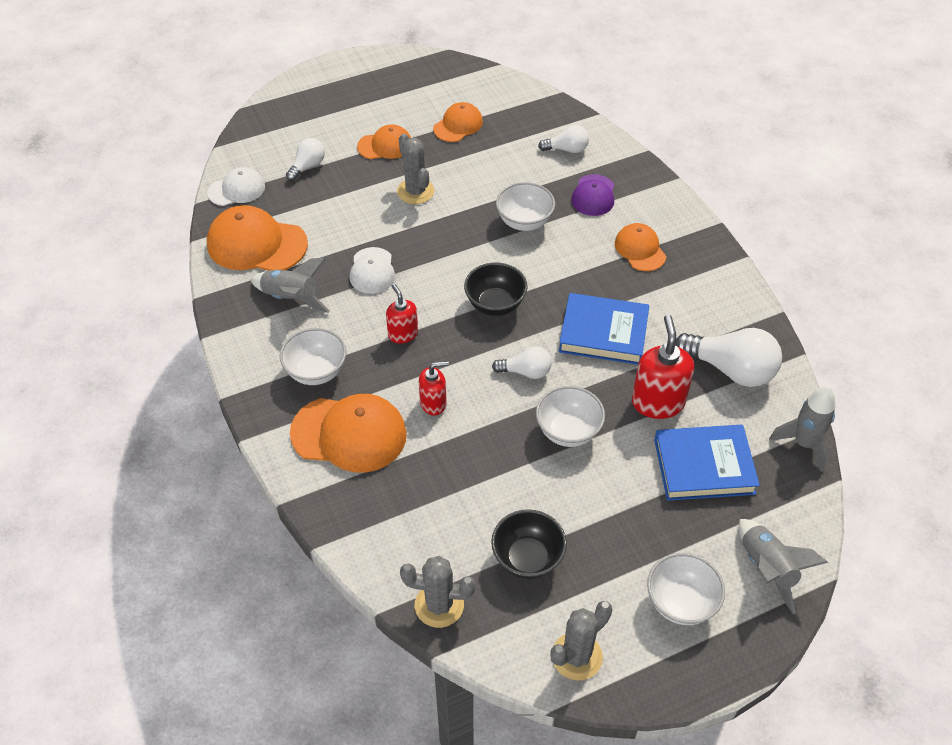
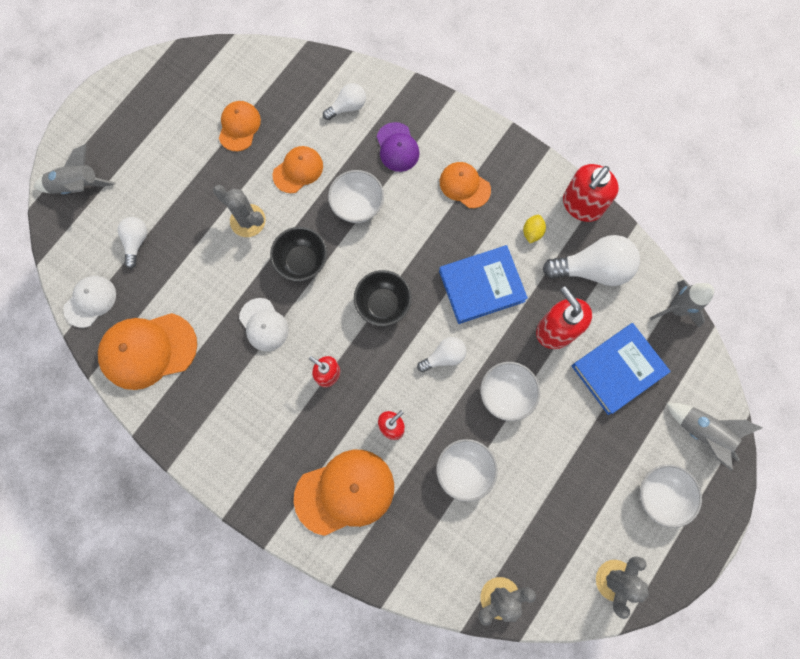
camera: 30 degrees left, 25 degrees up
(291, 298) = (215, 389): grey rocket -> grey rocket (77, 186)
(316, 371) = (282, 449): white bowl -> white bowl (464, 470)
(385, 145) = (190, 183): orange cap -> orange cap (298, 170)
(527, 558) = (538, 522): black bowl -> black bowl (302, 261)
(685, 313) = (532, 232): none -> yellow lemon
(752, 314) = (582, 205): none -> red soap dispenser

